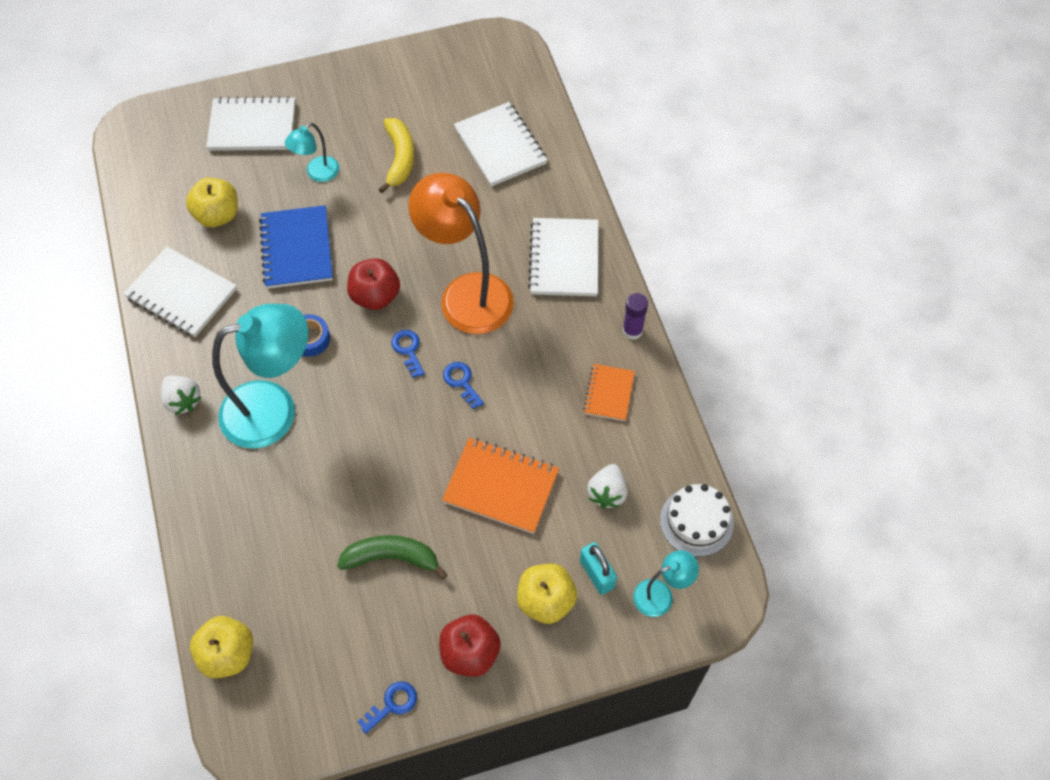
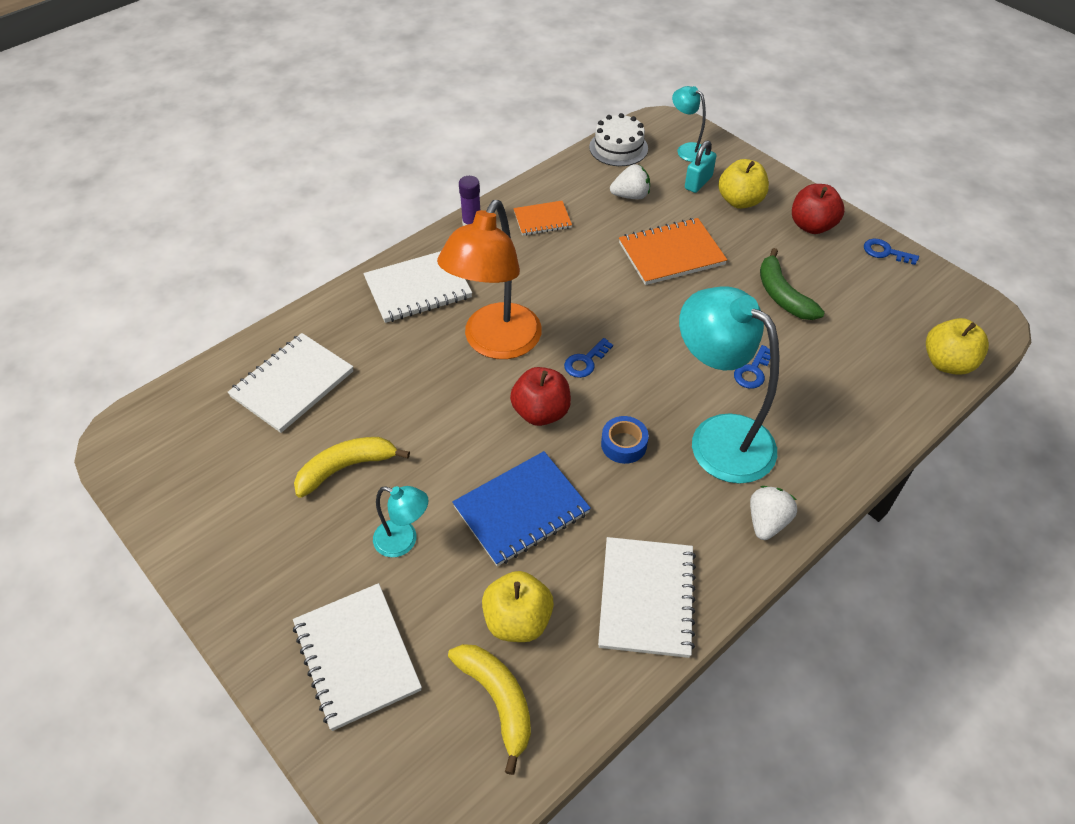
camera: 115 degrees left, 10 degrees down
(175, 186) = (498, 701): none -> yellow banana
(462, 382) = (593, 312): blue key -> blue key (752, 371)
(501, 486) = (671, 254): orange notebook -> orange notebook turned 75 degrees clockwise

